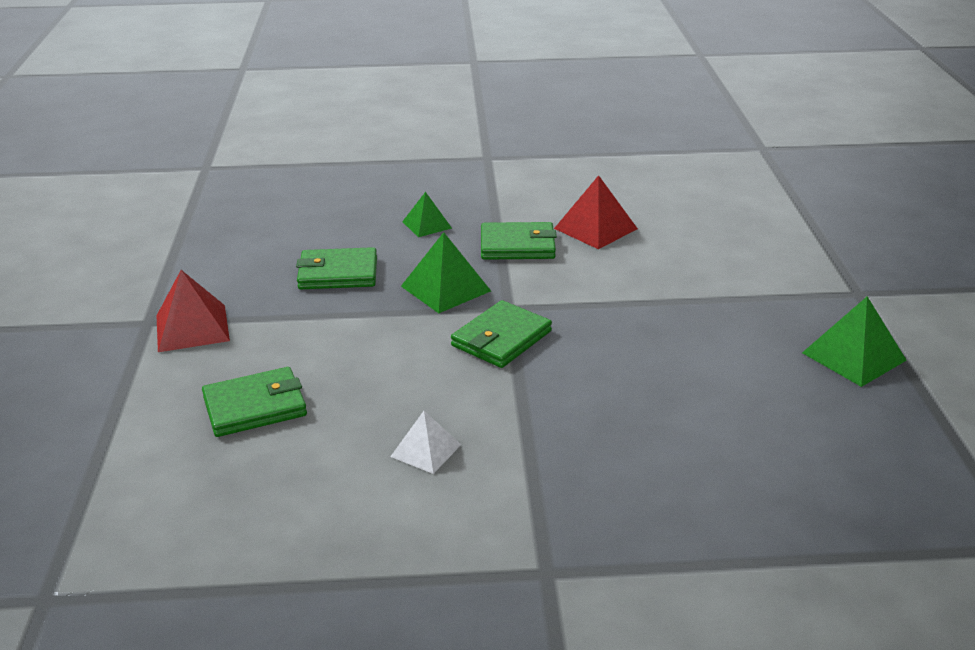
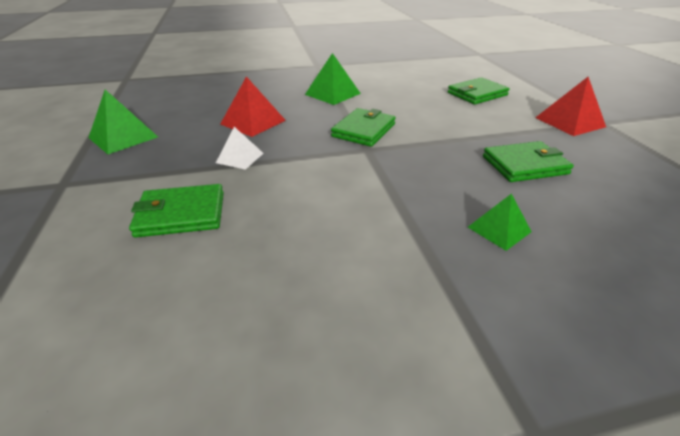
camera: 170 degrees right, 5 degrees up
(425, 450) = (379, 87): white pyramid -> white pyramid (240, 158)
(446, 288) = (424, 160): green pyramid -> green pyramid (332, 94)
(517, 245) = (383, 209): green wallet -> green wallet (181, 214)
(595, 228) = (299, 243): red pyramid -> red pyramid (253, 122)

